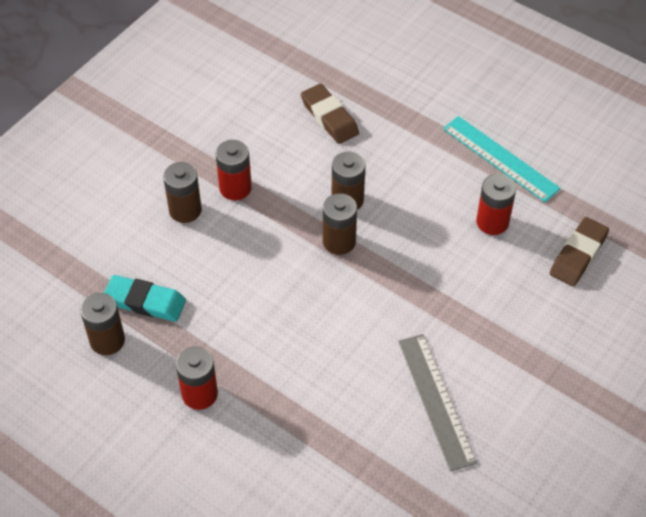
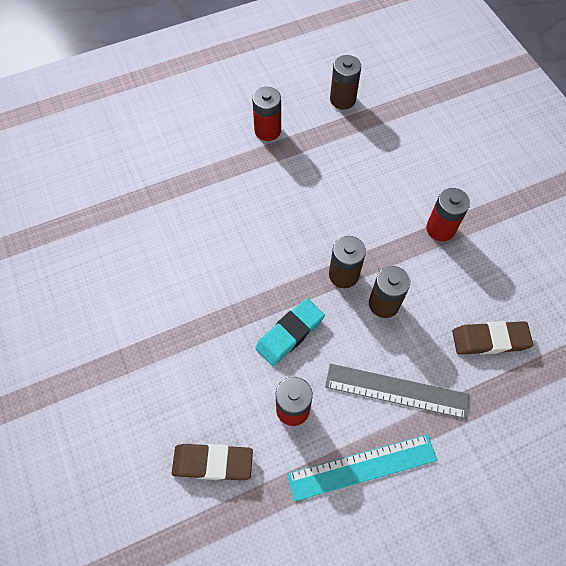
camera: 120 degrees right, 10 degrees up
(145, 302) = (362, 130): turquoise eraser -> turquoise eraser (289, 333)
(185, 210) = (434, 186): brown battery -> none
(436, 400) = (162, 263): grey ruler -> grey ruler (396, 390)
(578, 255) = (213, 462): brown eraser -> brown eraser turned 60 degrees counterclockwise

